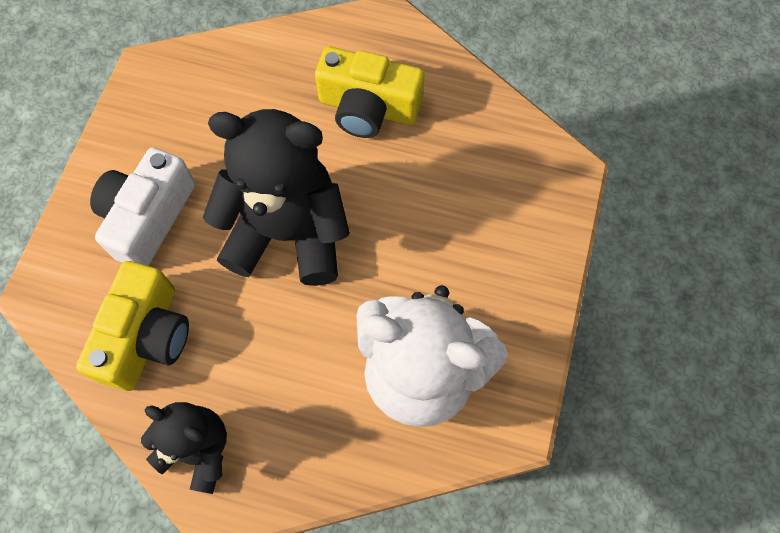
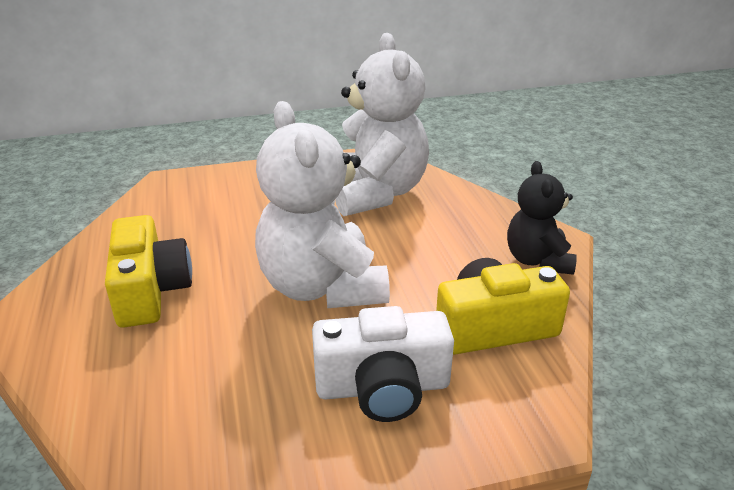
camera: 120 degrees left, 35 degrees down
(288, 233) = (322, 287): black teddy bear -> white teddy bear

